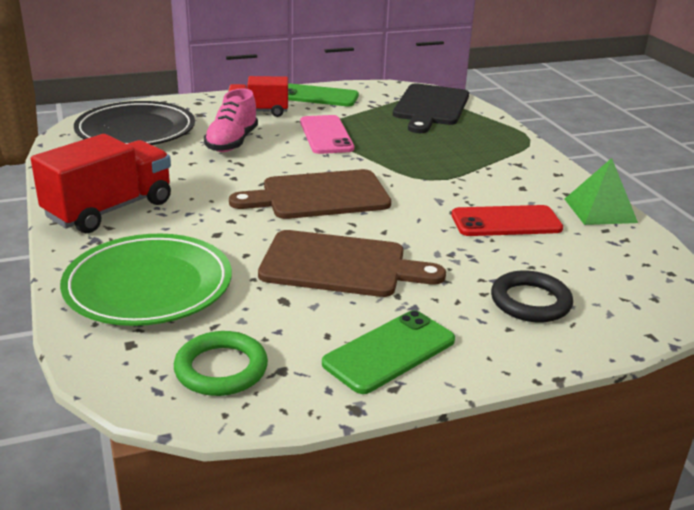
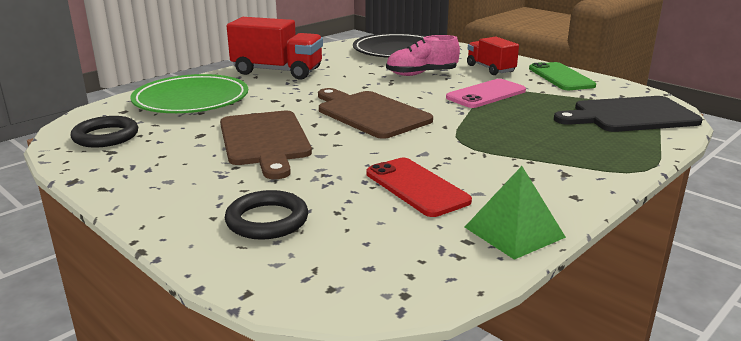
camera: 65 degrees right, 5 degrees down
(221, 369) = (106, 136): green ring -> black ring
(389, 352) = (150, 178): green phone -> none

